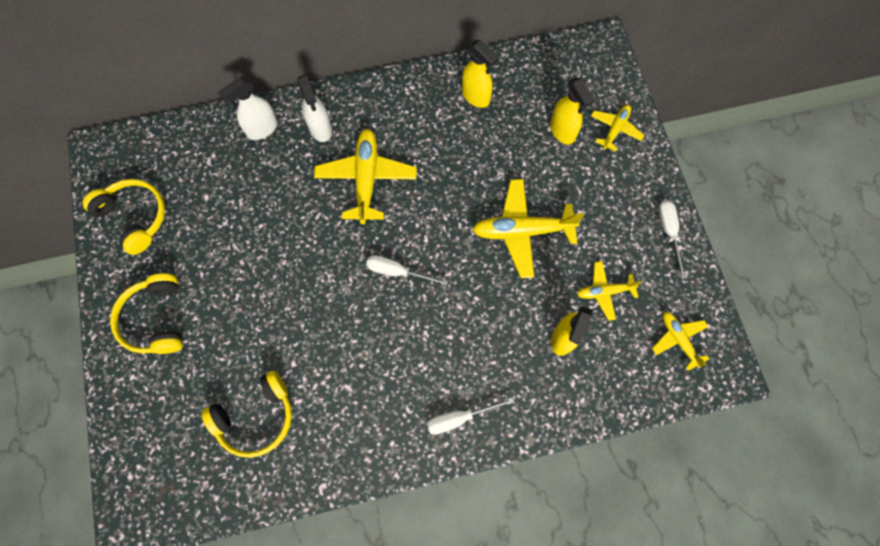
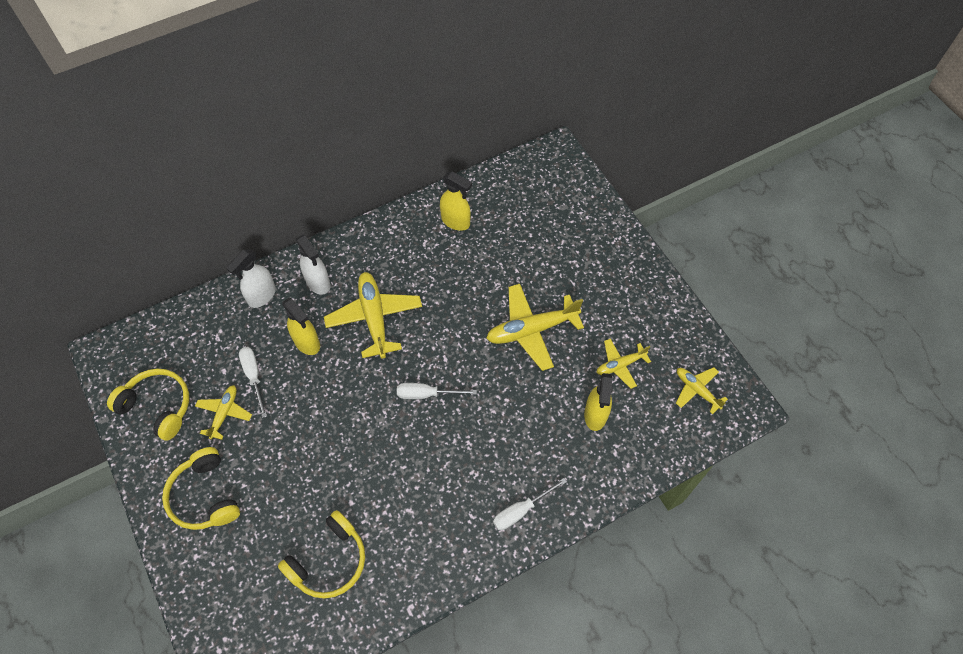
camera: 15 degrees left, 10 degrees down
(562, 131) = (543, 234): yellow spray bottle -> yellow spray bottle (307, 343)
(615, 129) = (589, 222): yellow plane -> yellow plane (224, 413)
(668, 232) = (661, 300): white screwdriver -> white screwdriver (254, 376)

